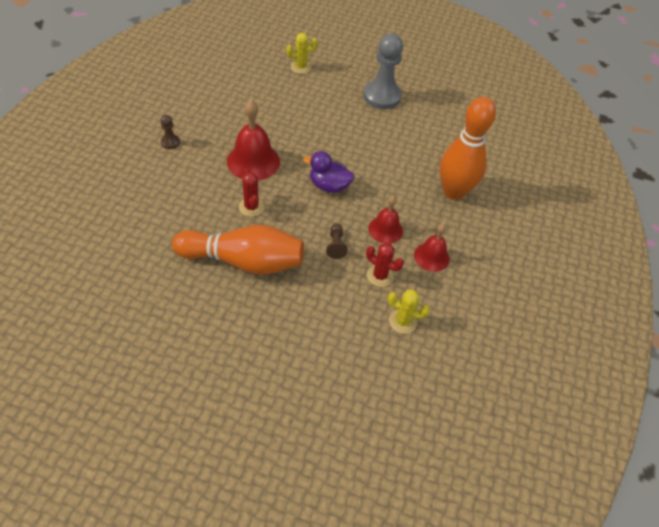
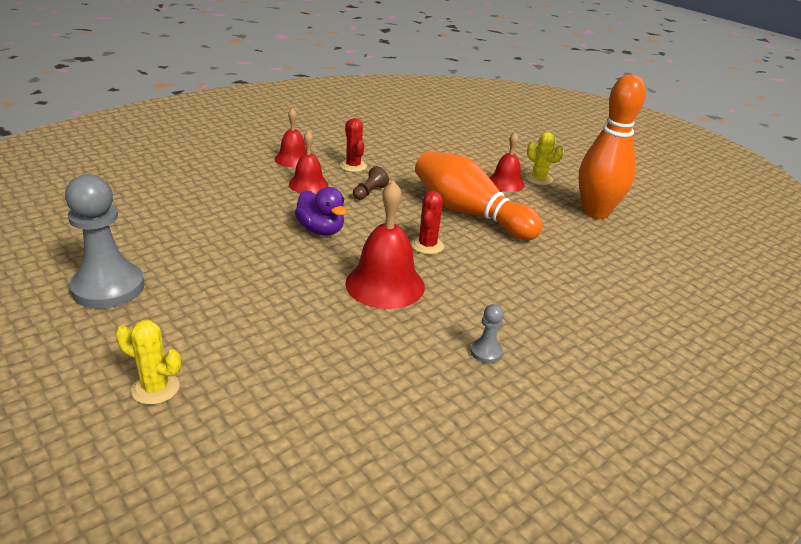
camera: 145 degrees left, 20 degrees down
(170, 142) = (486, 352): brown pawn -> grey pawn
(237, 331) = (505, 183): none -> red bell
(402, 321) = (366, 145): yellow cactus -> yellow cactus (538, 179)
(453, 192) = (199, 180): orange bowling pin -> orange bowling pin (595, 212)

